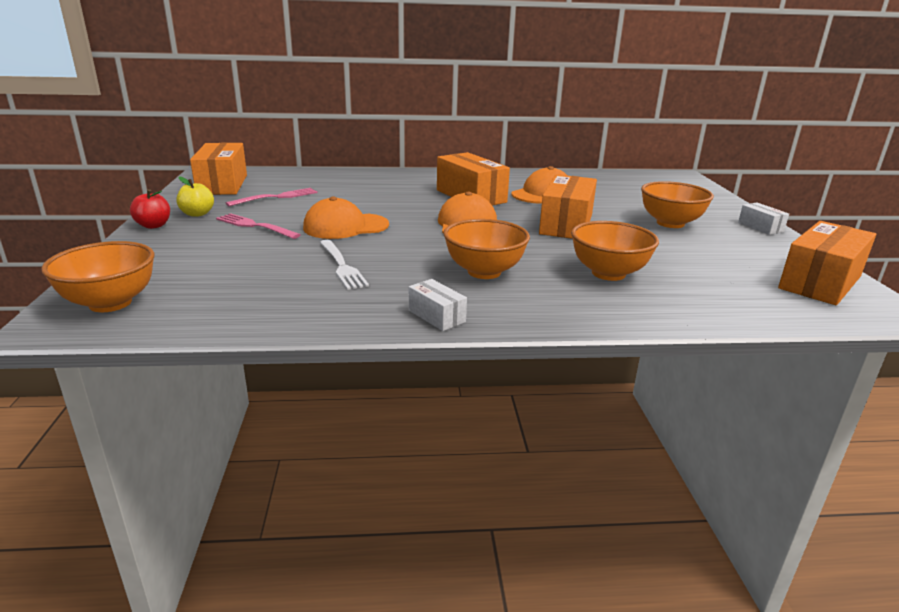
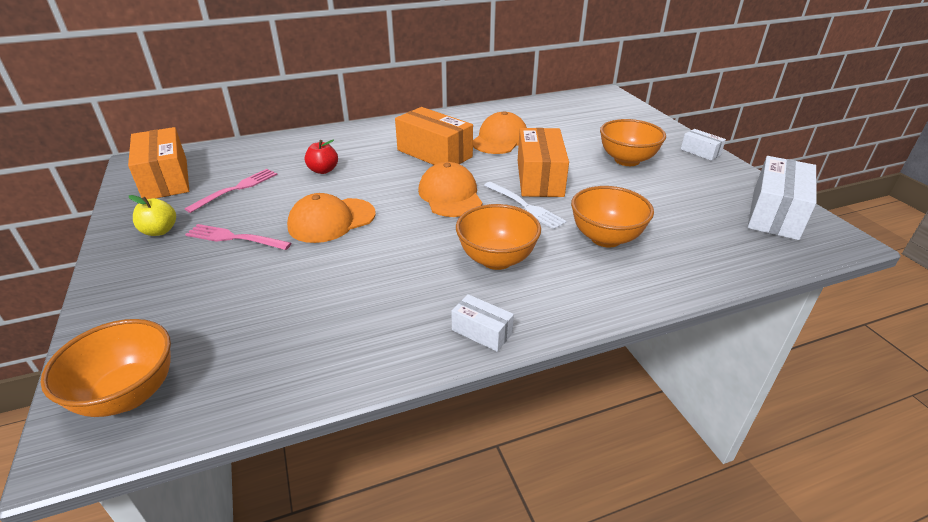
camera: 15 degrees left, 10 degrees up
(153, 225) = (117, 259): red apple -> red apple (323, 170)
(342, 266) = (356, 280): white fork -> white fork (525, 206)
(820, 282) = (775, 214): orange box -> white box

